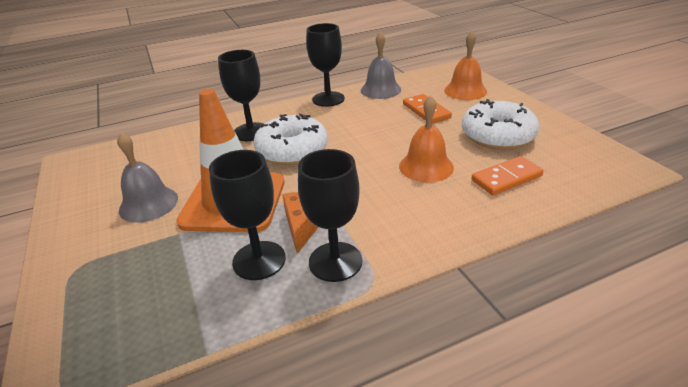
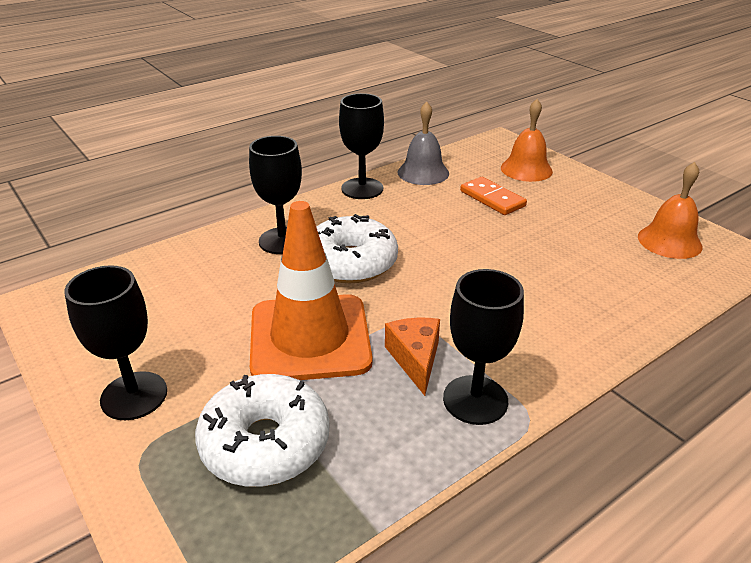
camera: 15 degrees left, 0 degrees up
(148, 204) = (194, 352): grey bell -> none
(259, 260) = (382, 410): black goblet -> black goblet (134, 396)
(426, 166) = (524, 271): orange bell -> orange bell (669, 241)
(497, 136) = (588, 226): white donut -> white donut (265, 443)
(506, 178) = (620, 278): orange domino -> none

